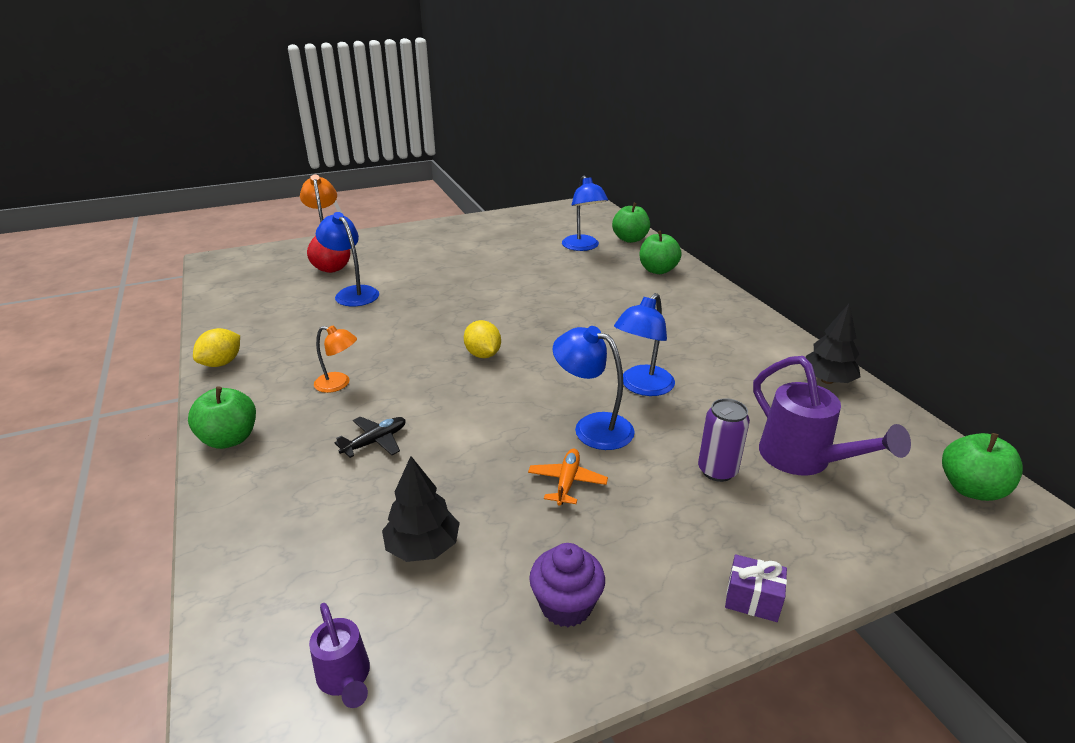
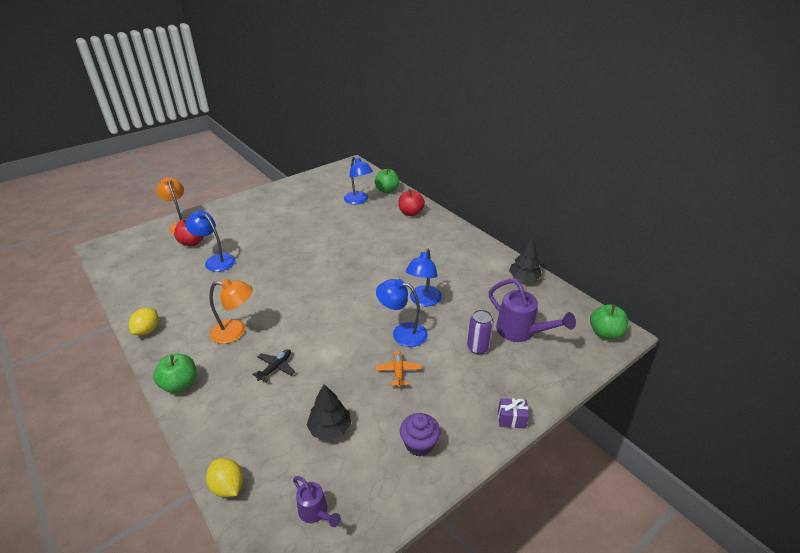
camera: 15 degrees left, 5 degrees up
(339, 384) = (235, 332): orange lamp -> orange lamp, size x1.53
(483, 354) = (321, 294): yellow lemon -> yellow lemon (228, 486)
(657, 270) = (410, 213): green apple -> red apple

